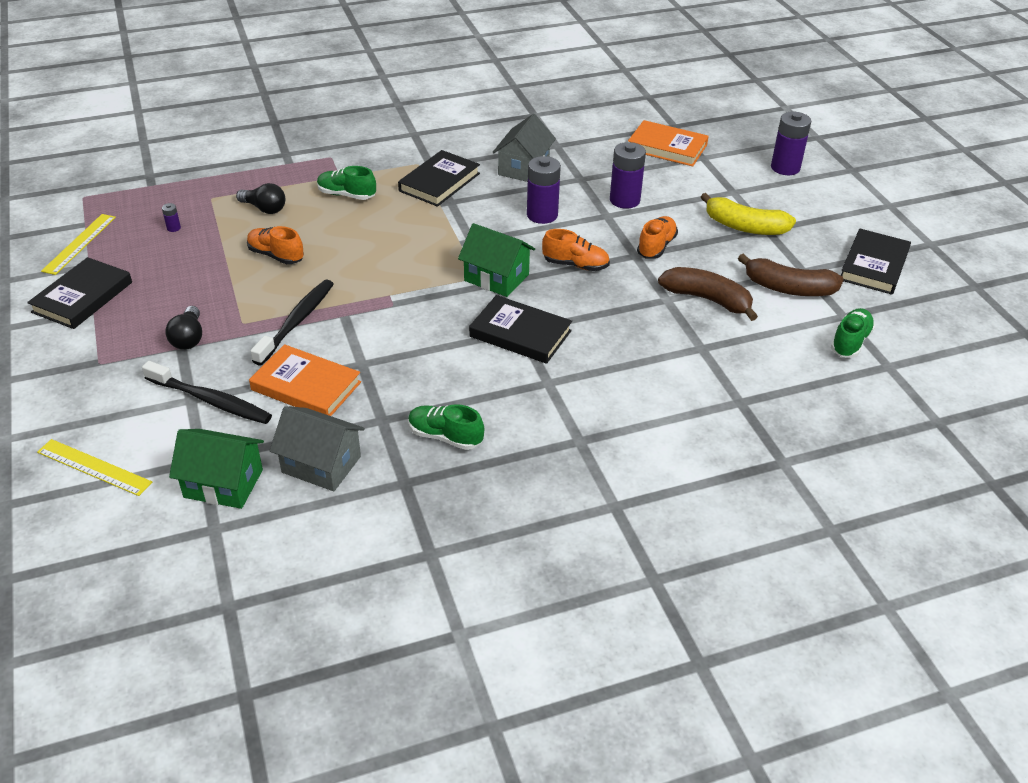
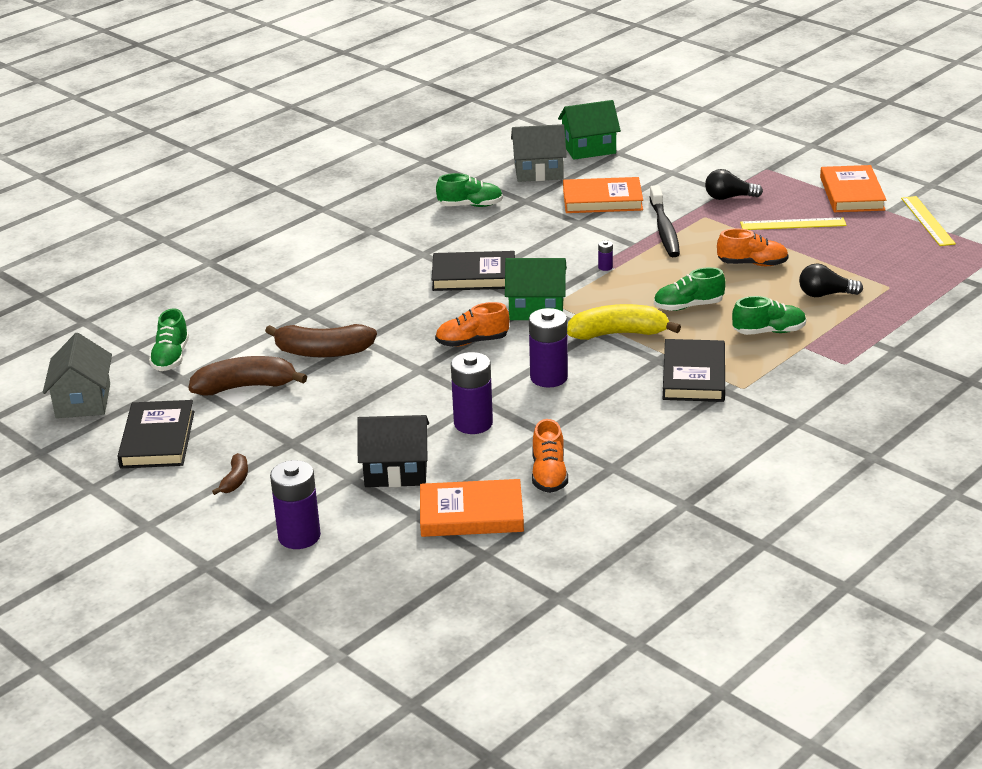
camera: 155 degrees right, 10 degrees down
(82, 297) = (851, 193): black book -> orange book
(94, 467) = (679, 132): yellow ruler -> yellow ruler (793, 224)
(173, 228) = (875, 255): purple battery -> purple battery (605, 267)
(188, 338) = (729, 197): black light bulb -> black light bulb turned 60 degrees counterclockwise
(211, 400) = (657, 175): black toothbrush -> none
(376, 236) = (688, 306): none -> green shoe
(523, 168) = (621, 423): grey house -> grey house (83, 401)
(656, 246) = (403, 384): orange shoe -> orange shoe (549, 475)
(700, 186) = (396, 471): none -> black house
(745, 227) = (318, 437): yellow banana -> yellow banana (618, 334)
(818, 215) = (235, 480): none -> brown banana

